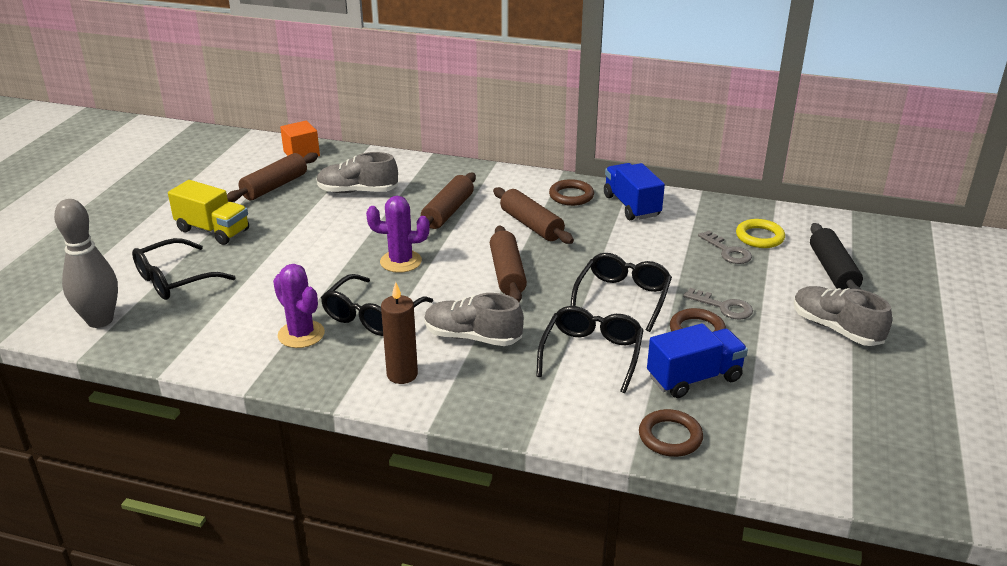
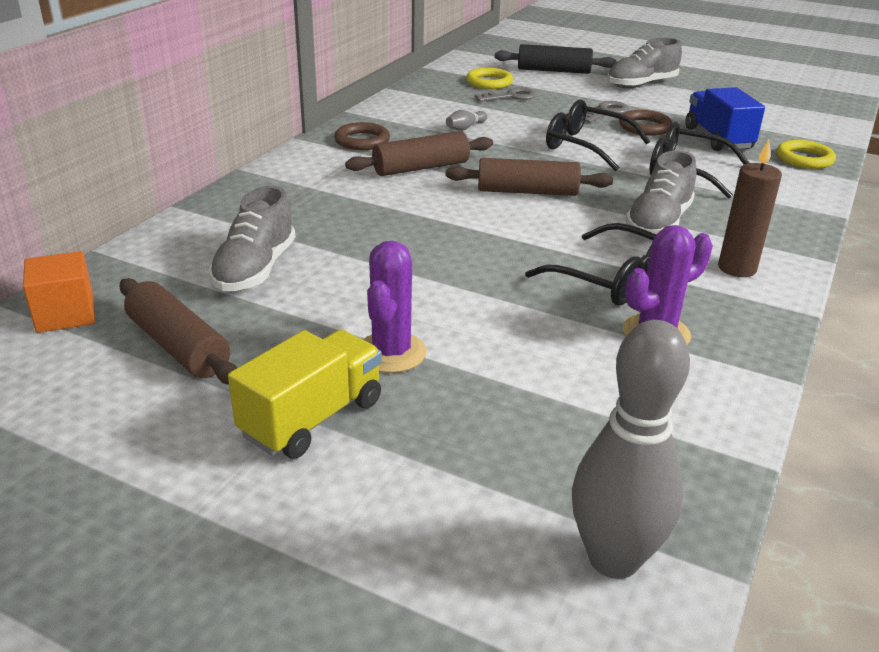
camera: 80 degrees left, 0 degrees up
(176, 279) = (480, 460): black glasses -> none
(401, 261) = (481, 251): purple cactus -> purple cactus (391, 353)
(448, 212) = (361, 210): brown rolling pin -> none
(628, 235) = (465, 128): none -> grey bowling pin
(631, 206) = (402, 118): blue truck -> none
(670, 437) = (804, 159): brown ring -> yellow ring

